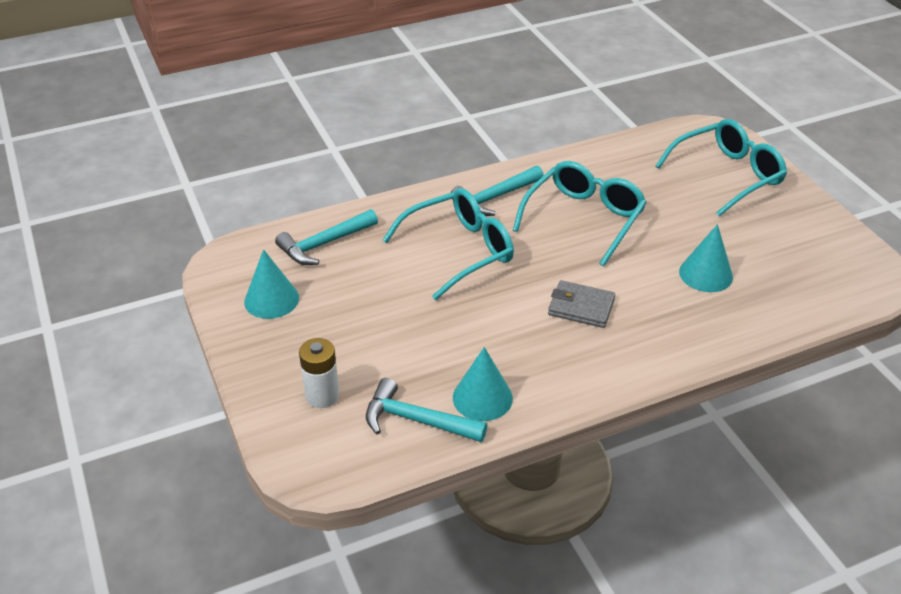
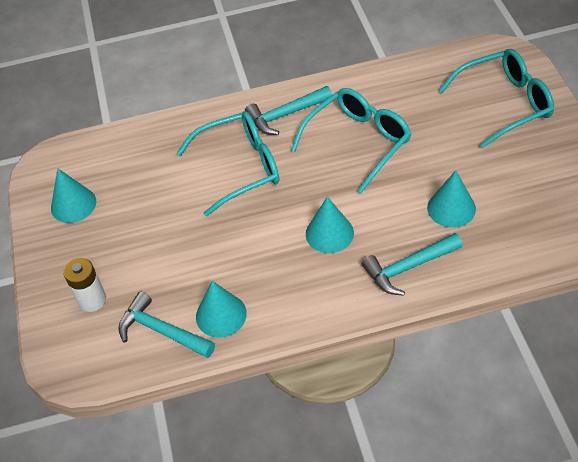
camera: 15 degrees right, 10 degrees up
(324, 244) = (129, 153): turquoise hammer -> turquoise hammer (408, 267)
(581, 307) = (329, 233): grey wallet -> turquoise cone

